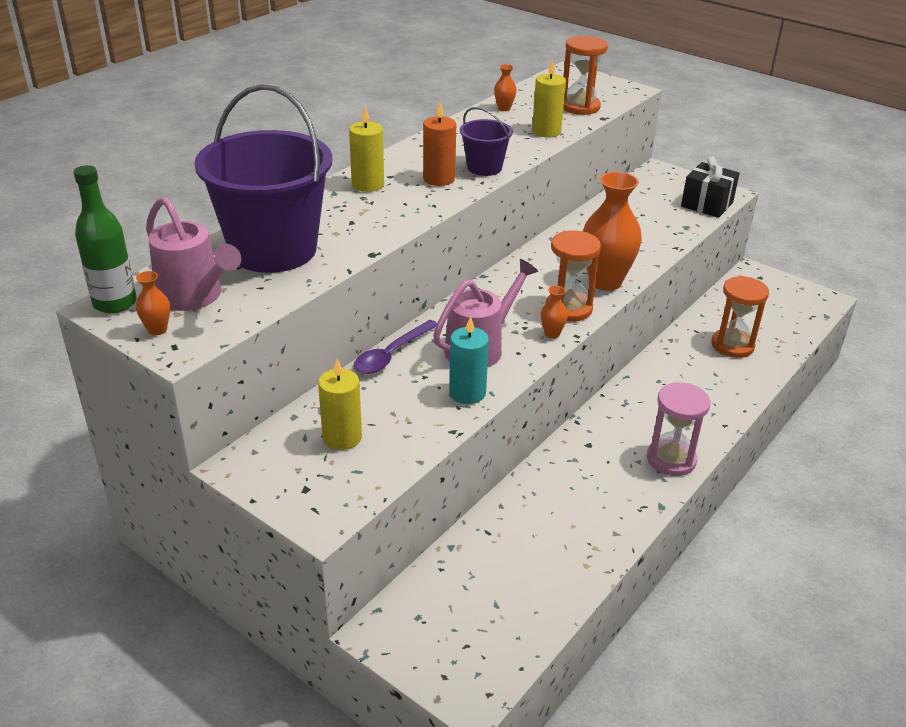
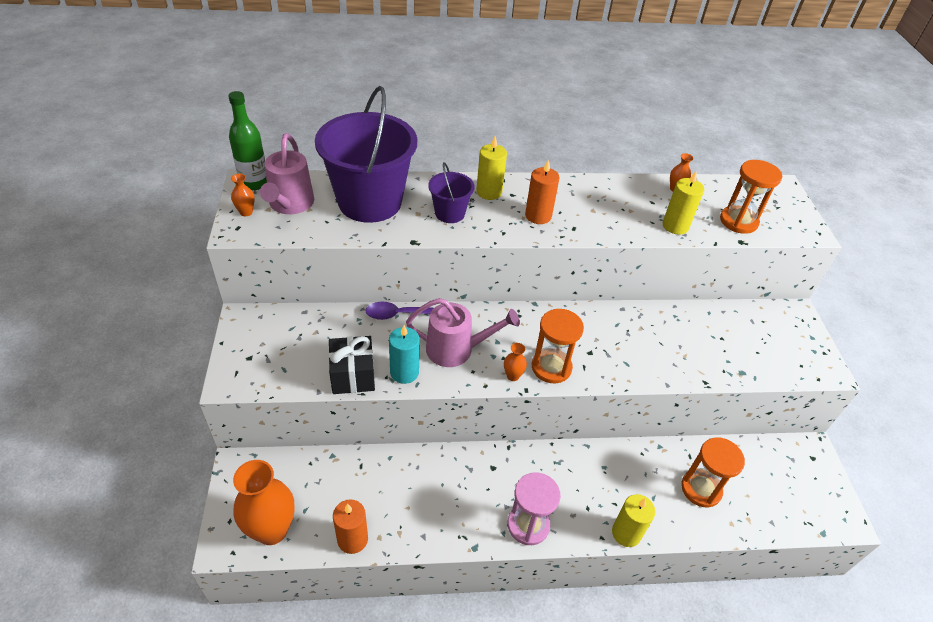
camera: 45 degrees right, 10 degrees up
(342, 437) = (306, 343): yellow candle -> yellow candle (626, 533)
(484, 168) = (581, 226): purple bucket -> purple bucket (450, 213)
(569, 586) = (352, 539): none -> orange candle
(605, 281) = (608, 368): orange vase -> orange vase (272, 530)
(707, 204) = (791, 367): black gift -> black gift (353, 375)

